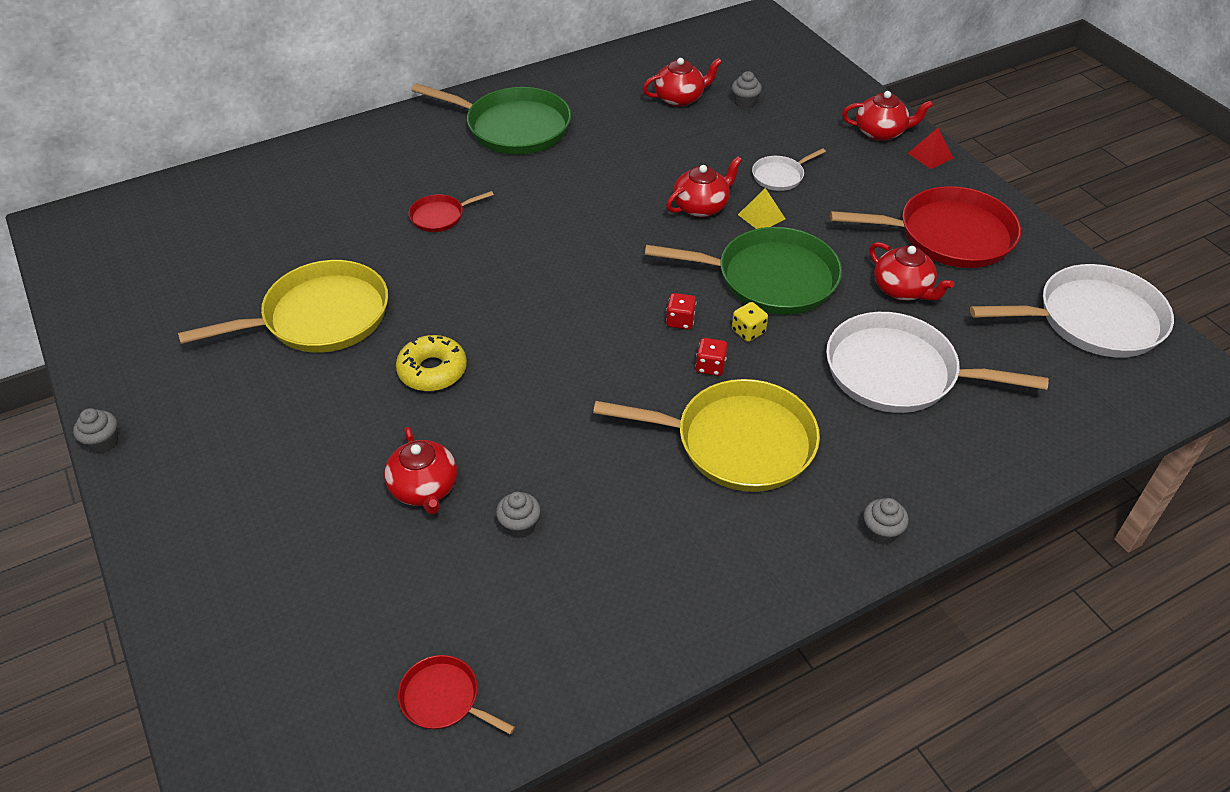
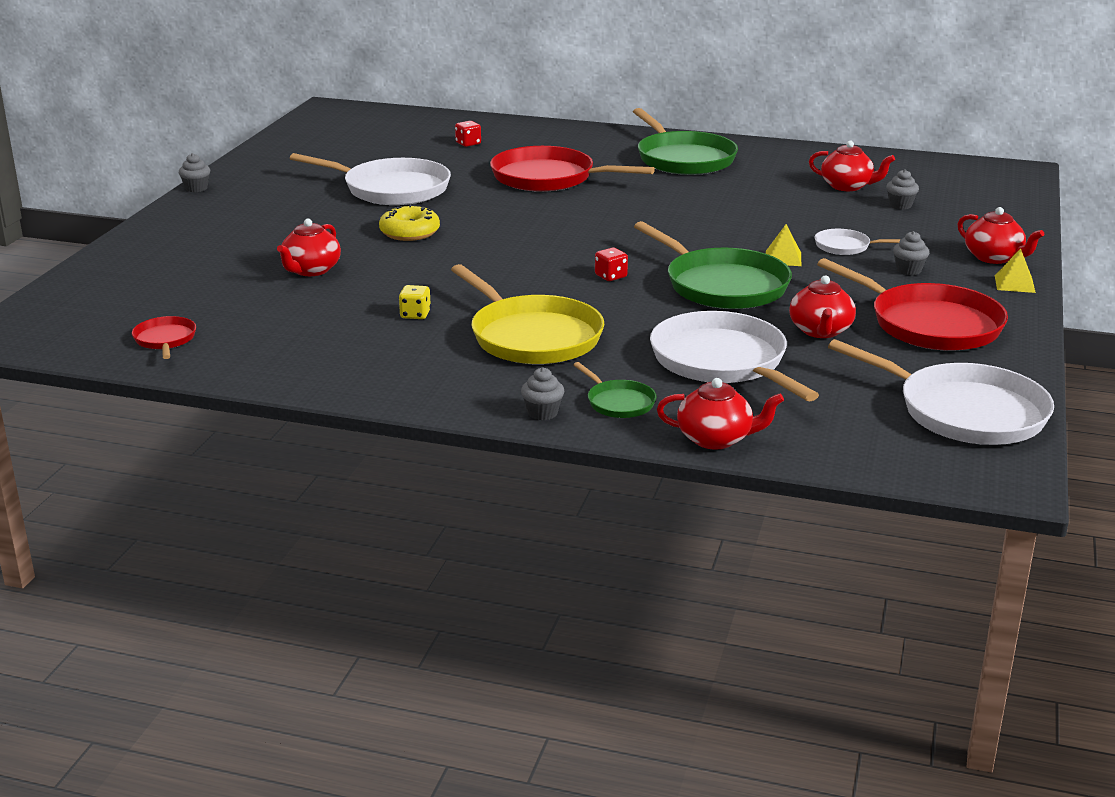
camera: 45 degrees right, 20 degrees down
(319, 317) = (391, 189): yellow pan -> white pan
(440, 216) = (548, 178): red pan -> red pan, size x2.10
(520, 526) = (330, 305): grey cupcake -> grey cupcake (908, 270)
(701, 206) = (745, 237): red teapot -> red teapot (716, 439)
(710, 366) = (587, 301): red dice -> red dice (468, 143)
(748, 331) = (649, 299): yellow dice -> yellow dice (415, 315)
(907, 476) = (618, 402): none -> green pan
(930, 155) = (1014, 284): red pyramid -> yellow pyramid

